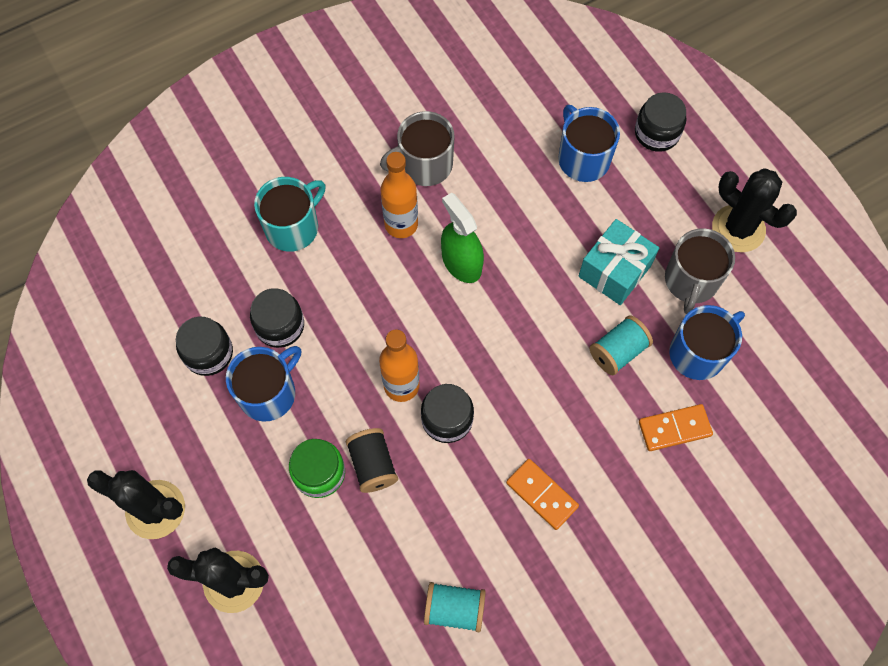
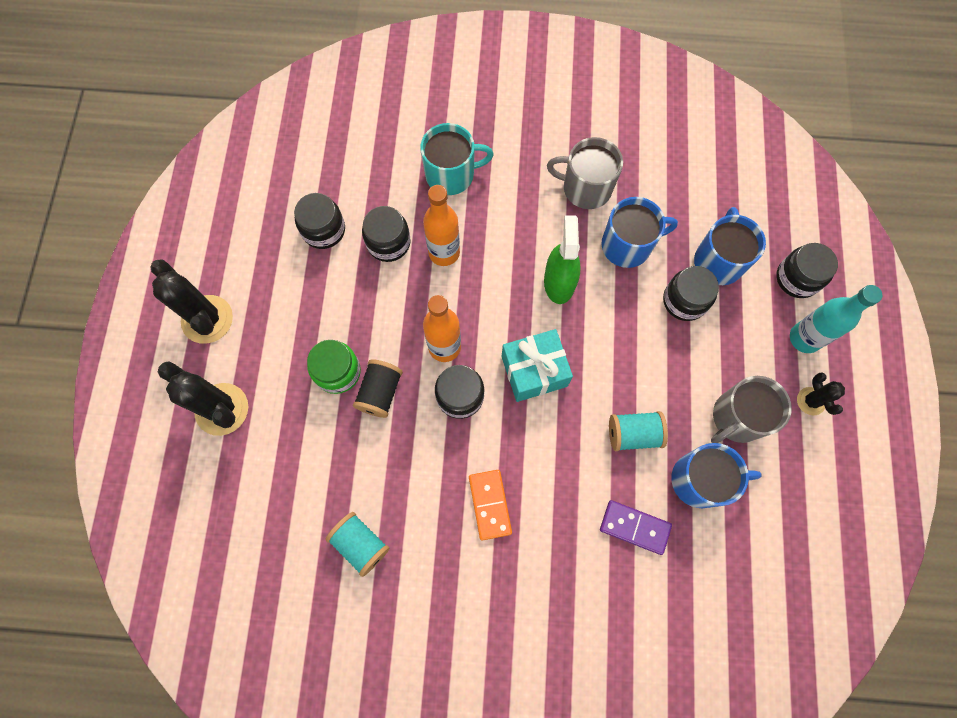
camera: 35 degrees right, 5 degrees up
(268, 393) = (344, 287): blue mug -> blue mug (627, 245)
(401, 224) = (534, 223): orange bottle -> orange bottle (444, 252)
(579, 210) = (684, 300): none -> black jar
(614, 271) = (678, 368): turquoise gift -> turquoise gift (534, 371)
(674, 429) = (634, 527): orange domino -> purple domino
(697, 180) = (804, 338): none -> turquoise bottle
(738, 229) = (811, 401): black cactus -> black cactus, size x0.54

